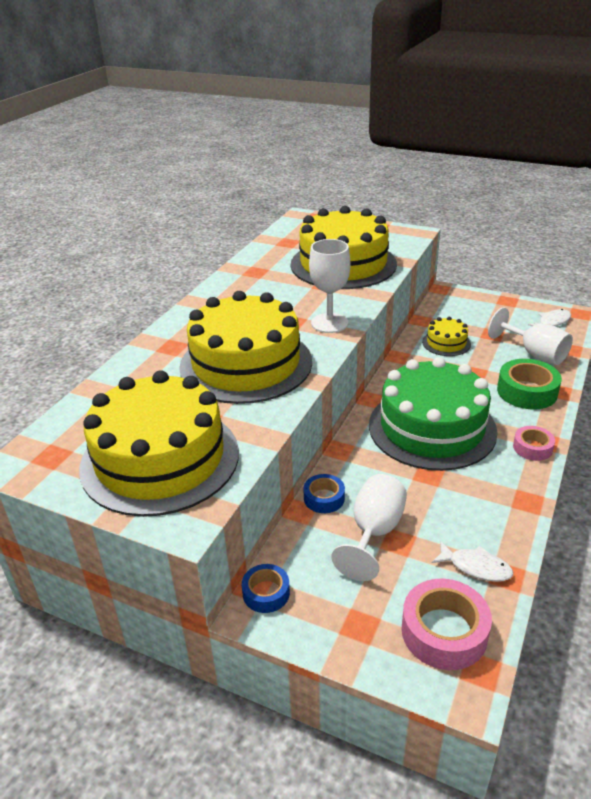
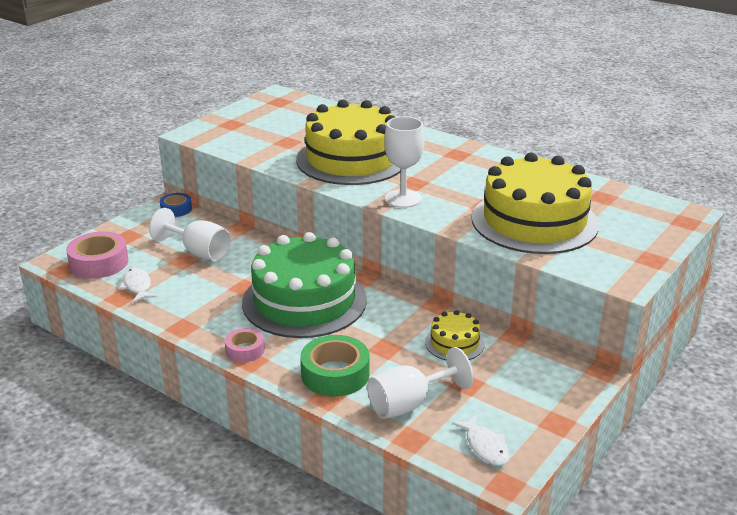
camera: 100 degrees right, 5 degrees down
(160, 459) = (253, 128): yellow cake -> none
(324, 498) = (246, 238): blue tape -> none
(475, 567) = (137, 286): white fish -> white fish turned 120 degrees clockwise

